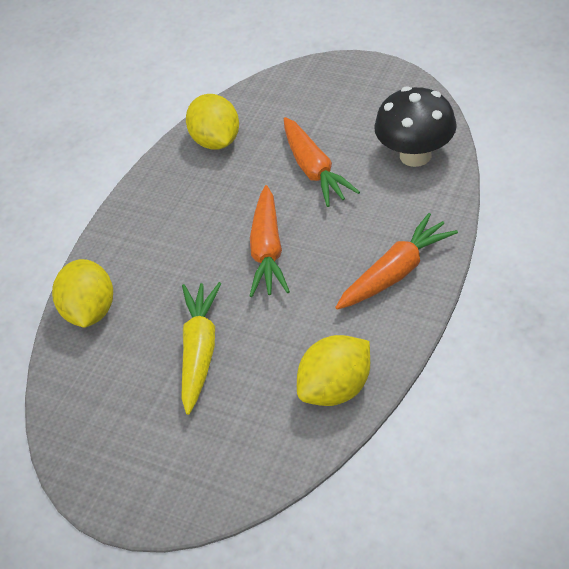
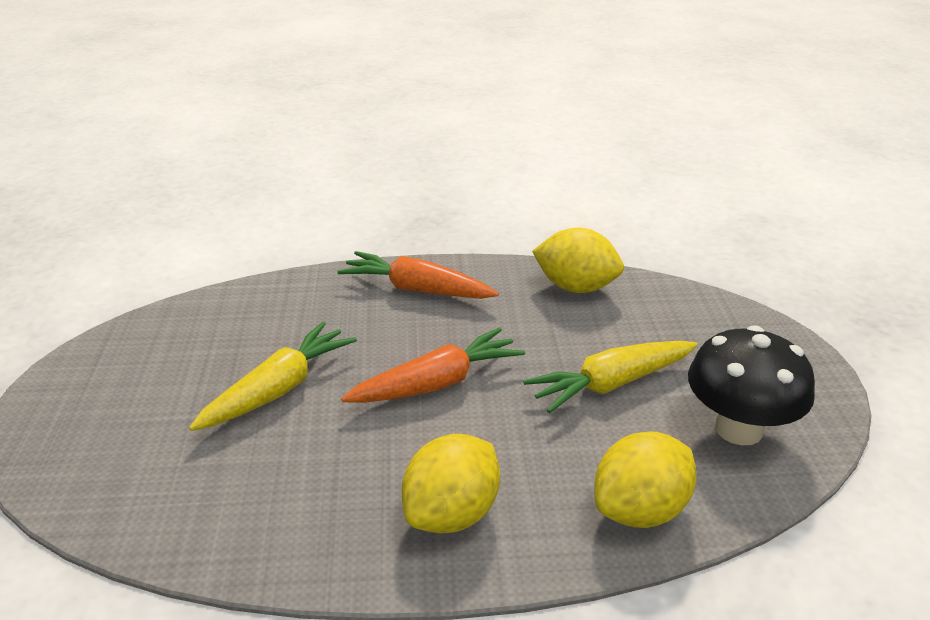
camera: 125 degrees left, 15 degrees down
(216, 141) = (240, 515): yellow lemon -> yellow lemon (452, 513)
(314, 169) = (278, 389): orange carrot -> yellow carrot
(415, 155) = (230, 318): black mushroom -> black mushroom (738, 428)

